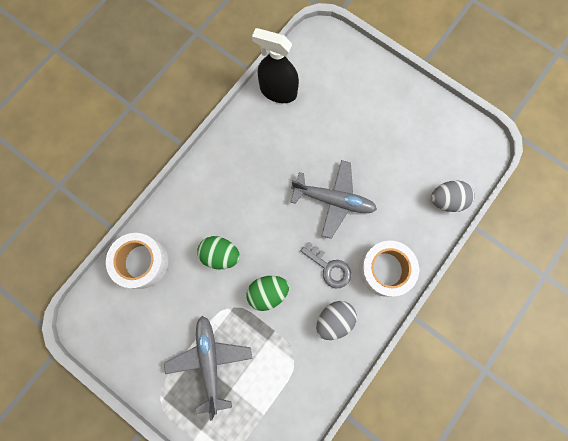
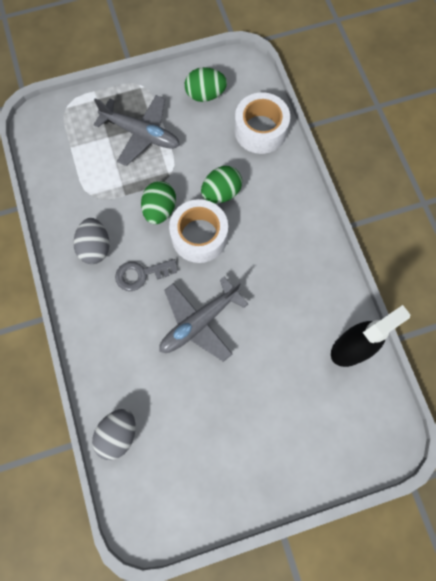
camera: 125 degrees right, 5 degrees down
(135, 333) = (205, 95): none -> green egg
(385, 269) = (101, 322): white tape -> white tape (199, 236)

